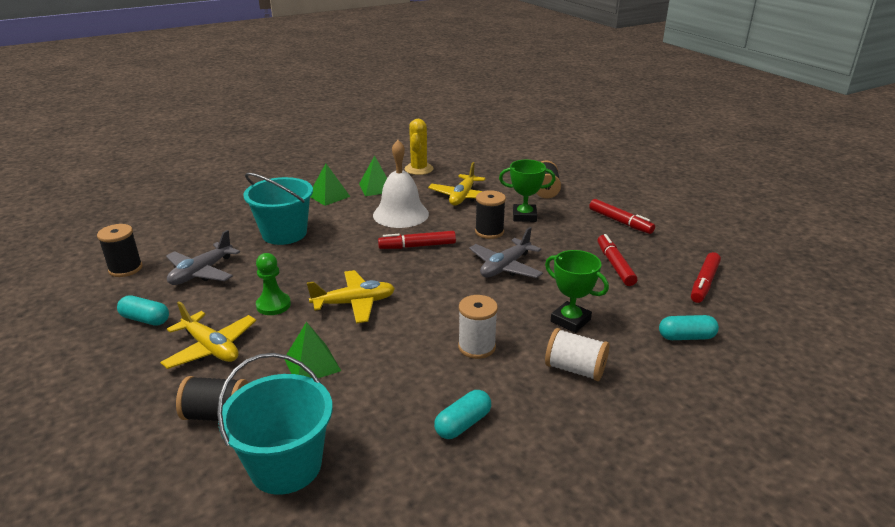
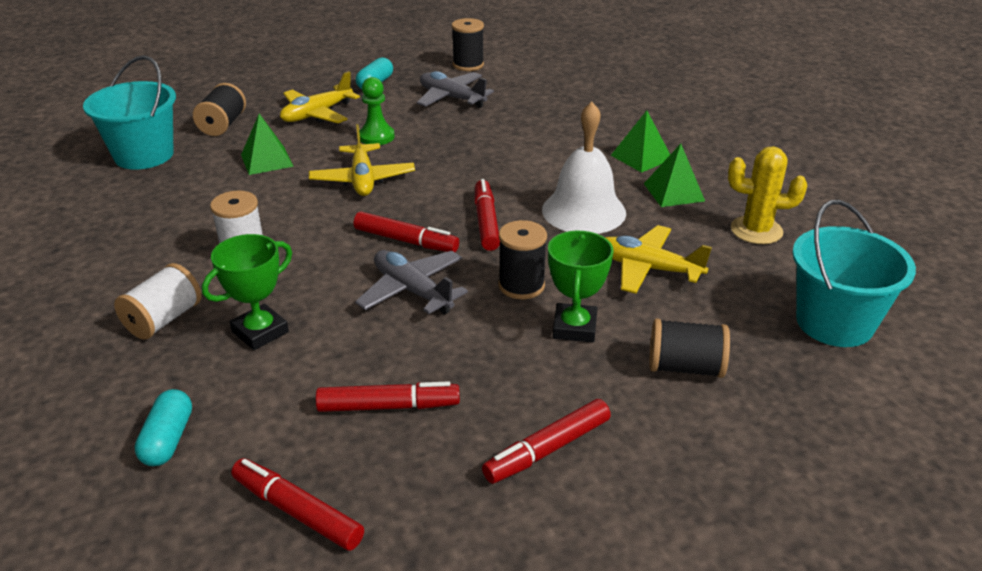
camera: 95 degrees right, 5 degrees up
(284, 233) = (532, 133): turquoise bucket -> turquoise bucket (834, 323)
(446, 275) = (406, 241): none -> red marker
(463, 424) = (130, 237): turquoise capsule -> none

